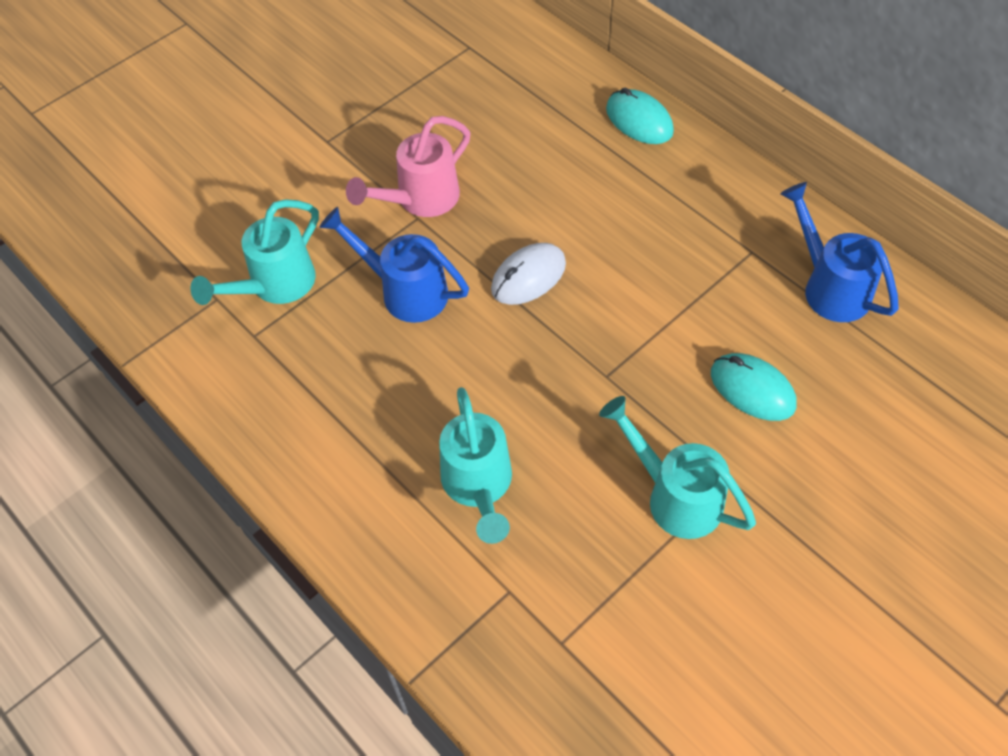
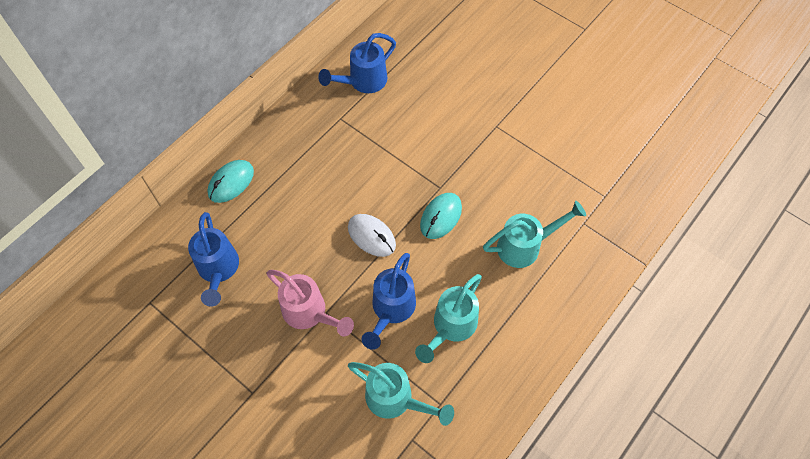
camera: 100 degrees left, 5 degrees up
(502, 108) = (218, 270): none -> blue watering can
(675, 496) = (511, 150): turquoise watering can -> turquoise watering can (451, 327)
(752, 389) = (438, 117): turquoise mouse -> turquoise mouse (441, 217)

